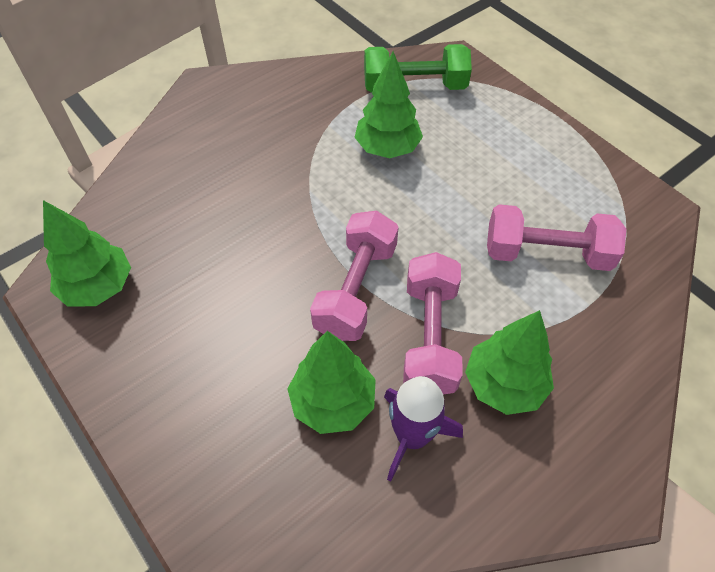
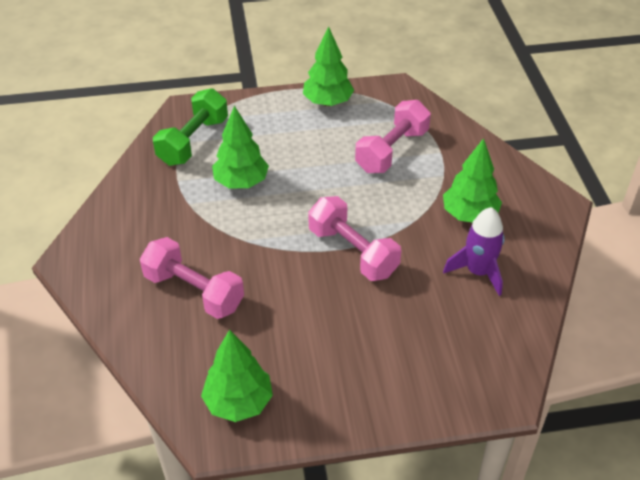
camera: 60 degrees left, 10 degrees down
(333, 402) = (431, 300): green tree -> green tree (327, 102)
(430, 337) = (414, 232): pink dumbbell -> pink dumbbell (194, 291)

